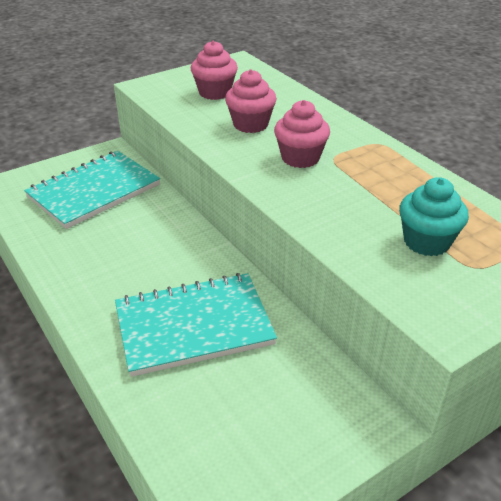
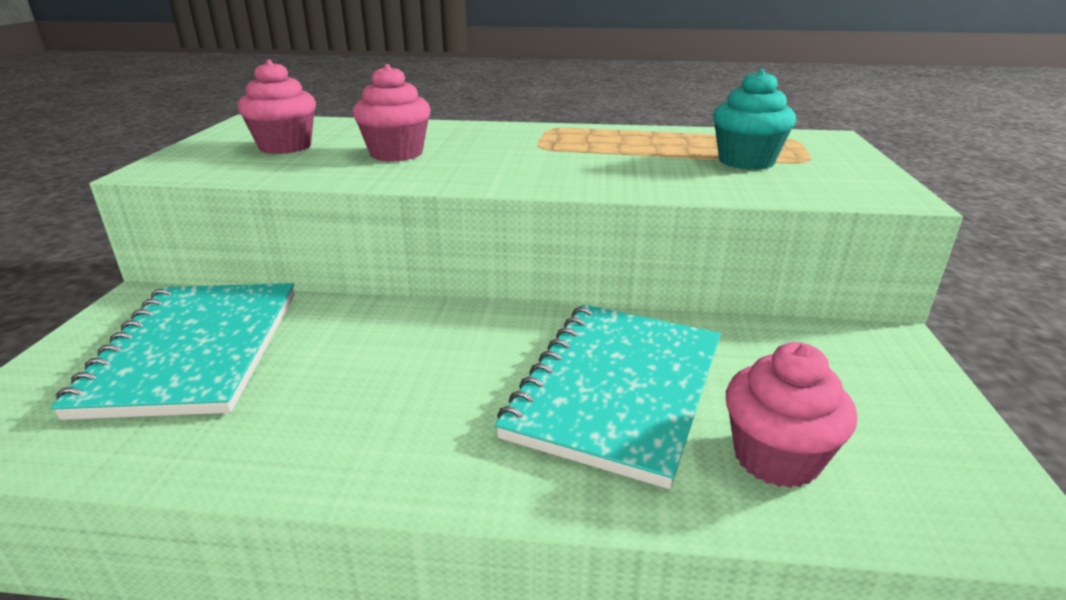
camera: 50 degrees left, 10 degrees down
(300, 158) = (513, 156): pink cupcake -> pink cupcake (776, 458)

